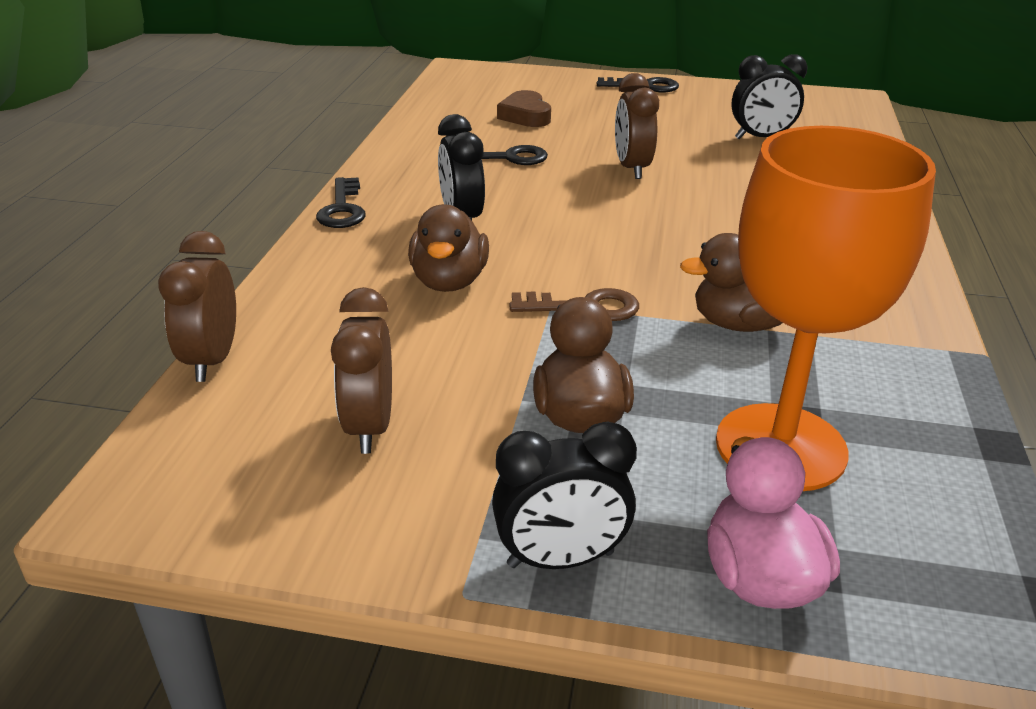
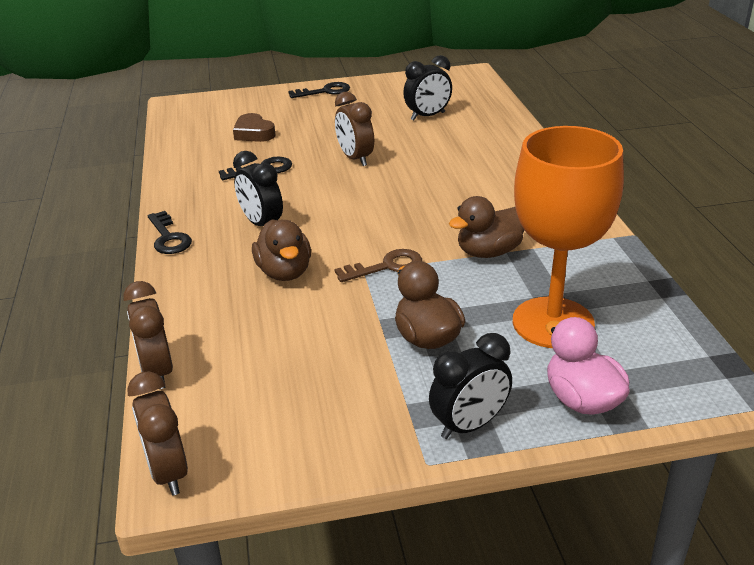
camera: 20 degrees left, 0 degrees up
(370, 427) = (300, 383): brown clock -> brown clock (168, 472)

